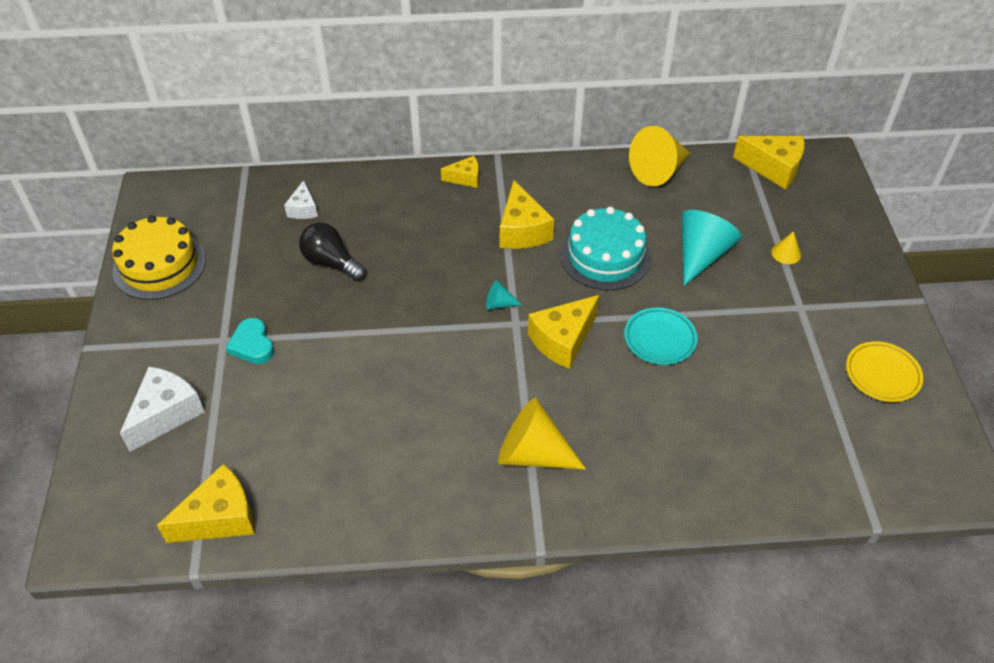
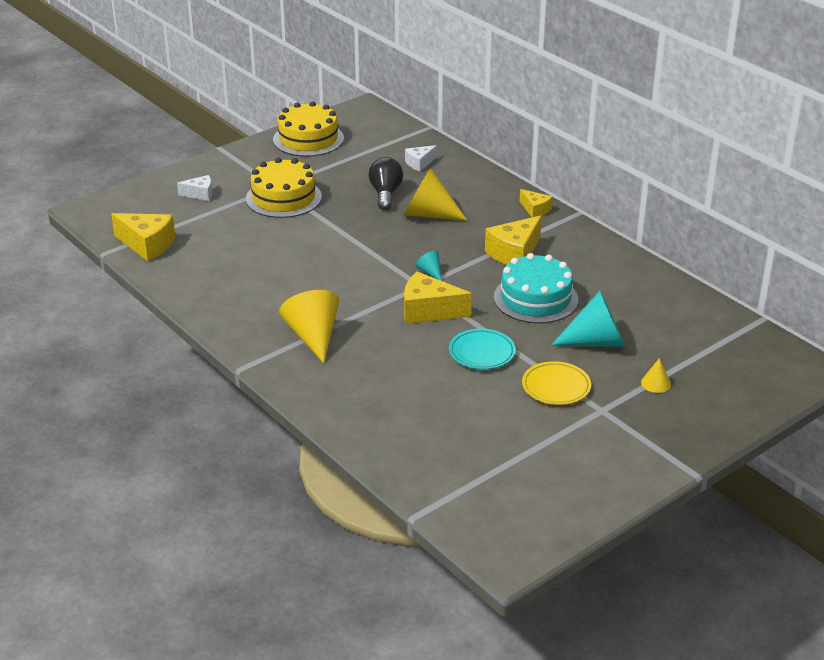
camera: 55 degrees right, 15 degrees down
(166, 414) = (200, 194): white cheese -> white cheese, size x0.58
(252, 345) = (283, 198): turquoise heart -> yellow cake
(659, 171) = (666, 289): yellow cone -> yellow cone (428, 214)
(773, 168) = (753, 344): yellow cheese -> none
(882, 374) = (578, 476): yellow plate -> yellow plate (556, 387)

